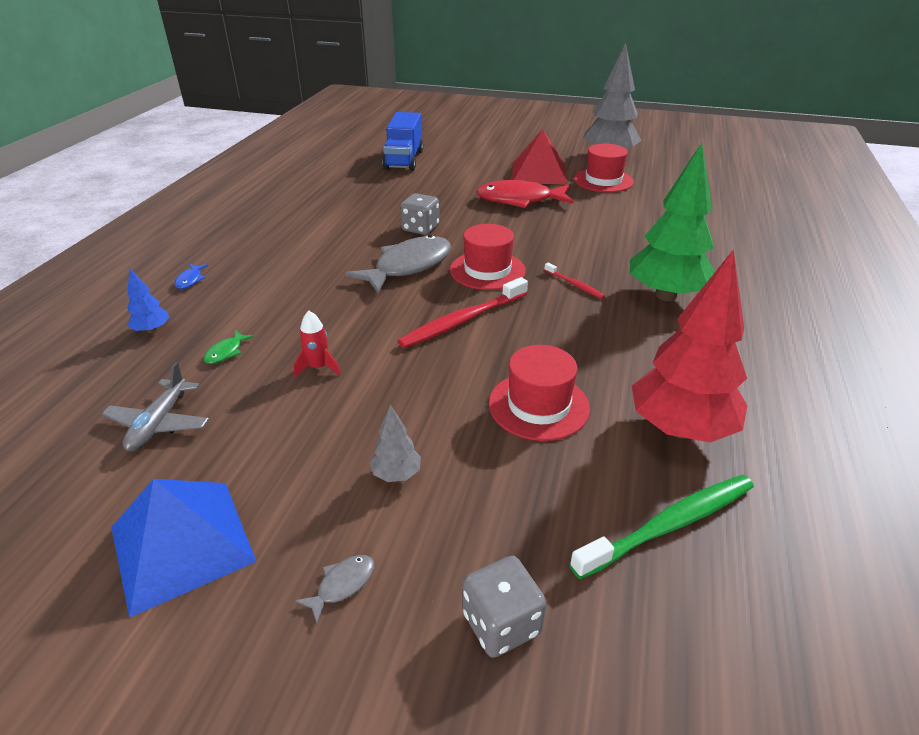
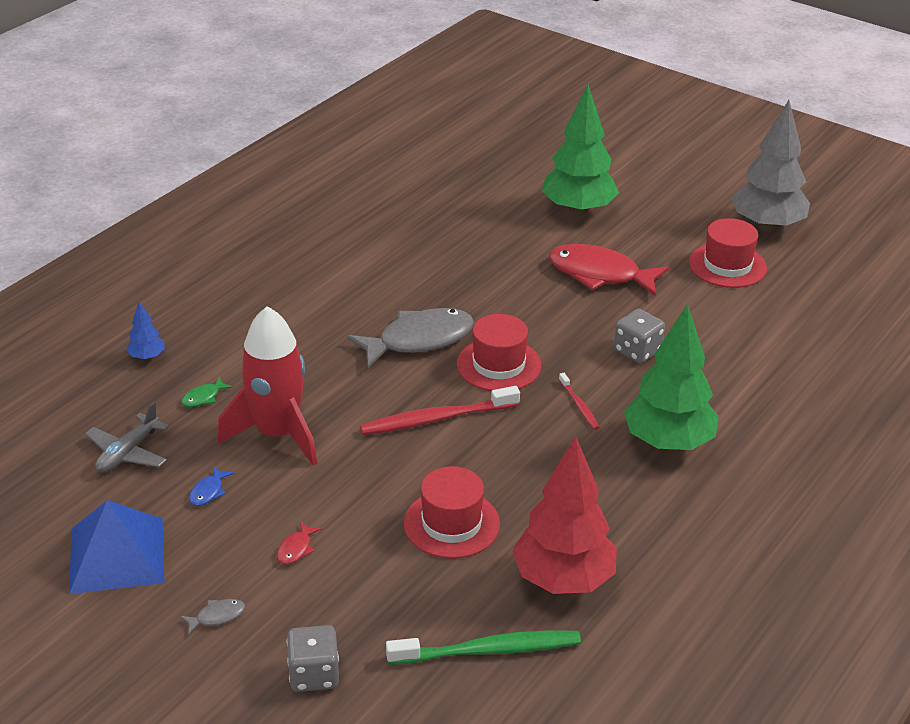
camera: 20 degrees right, 0 degrees up
(190, 280) = (198, 306): blue fish -> blue fish (208, 492)
(318, 367) = (277, 434): red rocket -> red rocket, size x2.42
(396, 474) = (296, 549): grey tree -> red fish
(404, 160) = (500, 178): blue truck -> none
(420, 228) = (460, 291): grey dice -> grey dice (637, 351)
(474, 168) = (578, 210): none -> green tree
(539, 173) = (654, 235): red pyramid -> none

